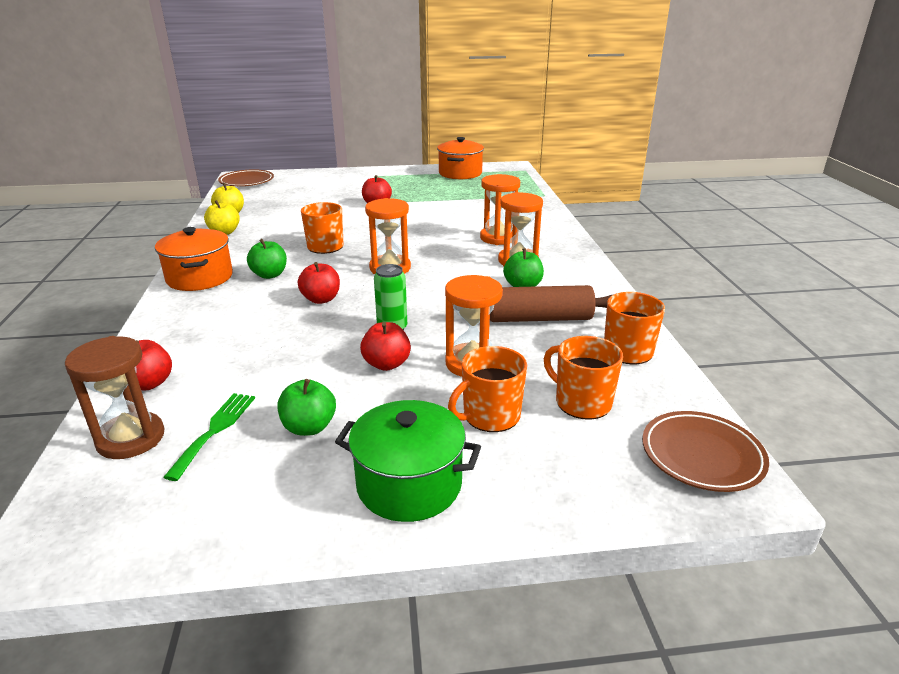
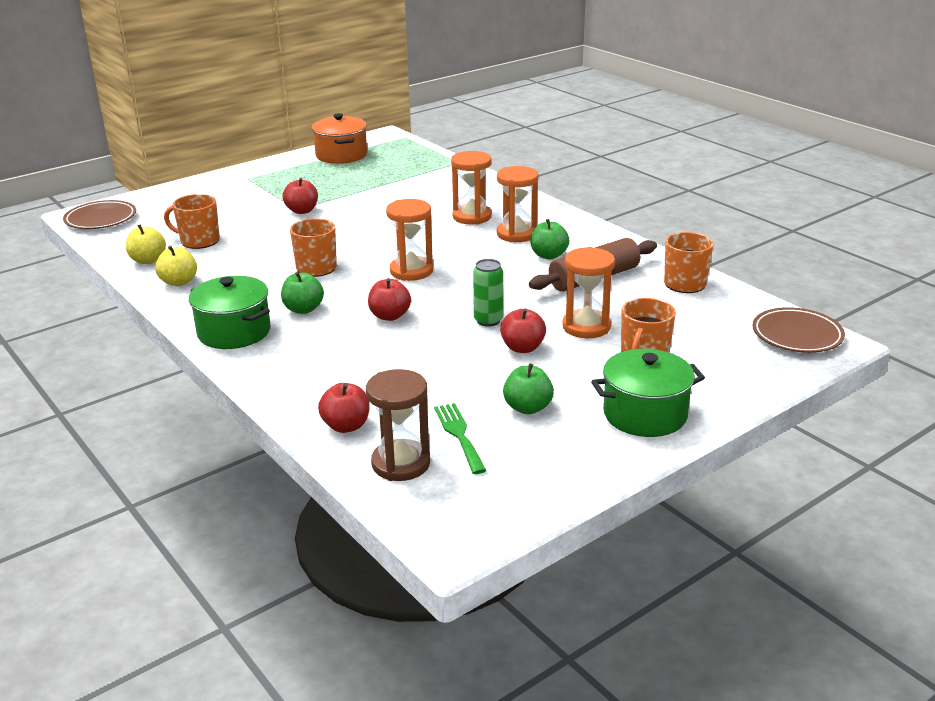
camera: 30 degrees left, 0 degrees up
(199, 278) = (234, 332): orange pot -> green pot
(581, 402) = (693, 328): orange mug -> orange mug (199, 241)

